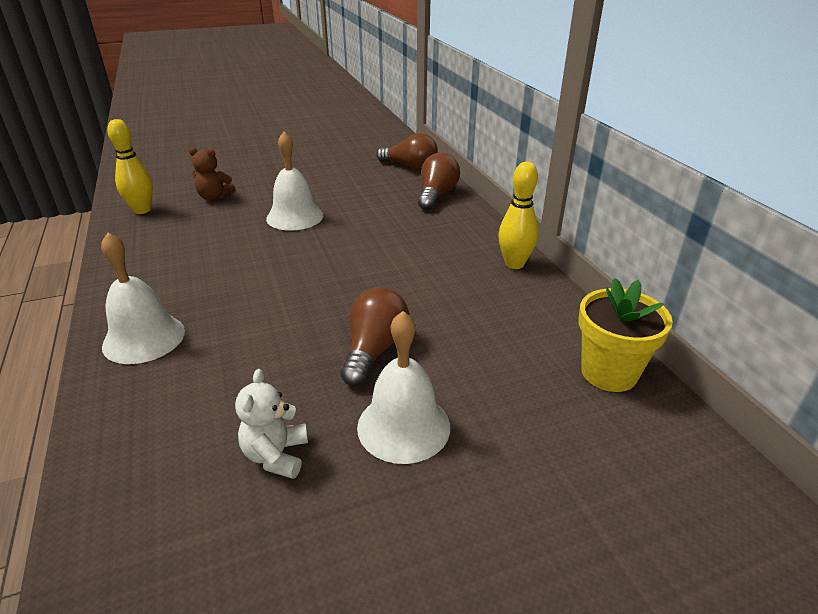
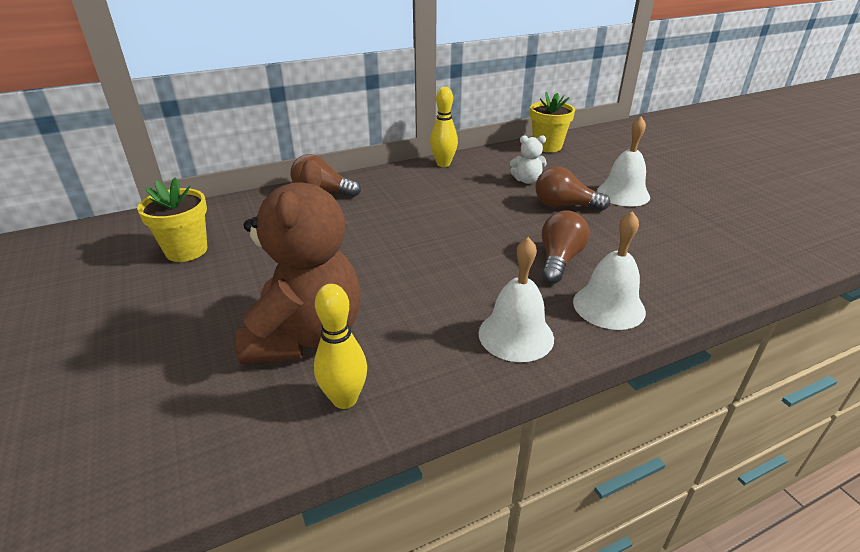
camera: 95 degrees left, 0 degrees up
(214, 197) = (306, 335): brown teddy bear -> brown teddy bear, size x2.34
(276, 455) = (672, 227): white teddy bear -> white teddy bear (527, 180)
(295, 217) = (368, 263): white bell -> white bell (516, 335)
(345, 155) = (186, 250): none -> yellow flower pot
(410, 167) = (245, 207): brown light bulb -> brown light bulb (559, 259)

